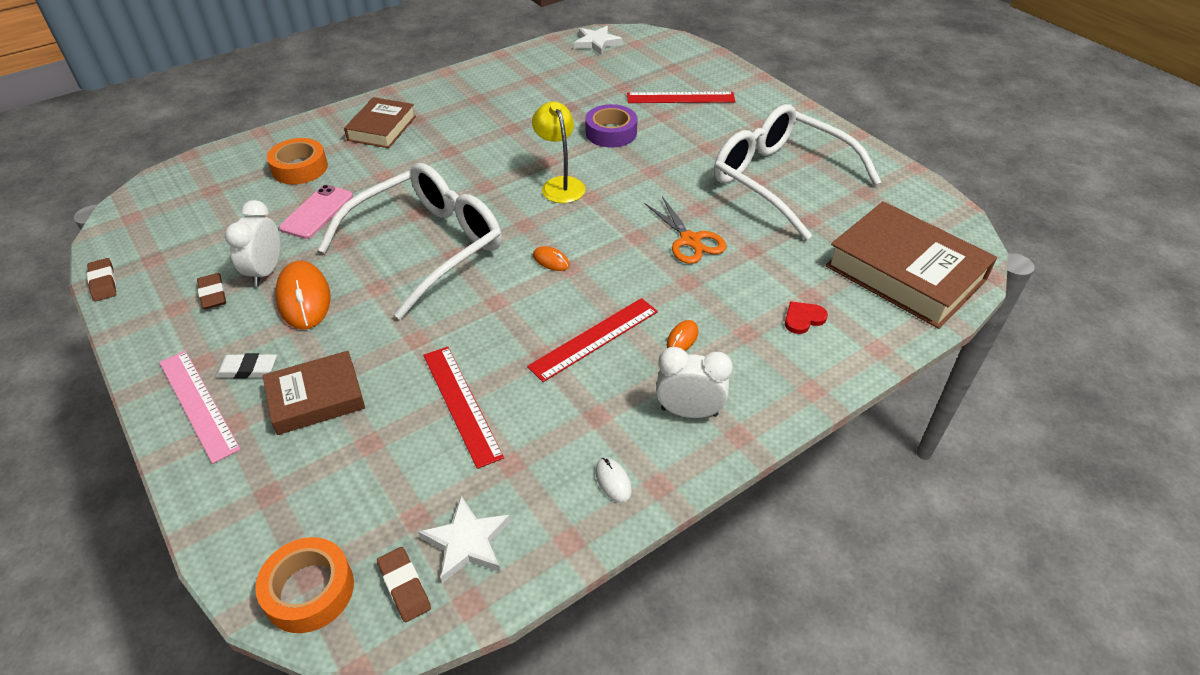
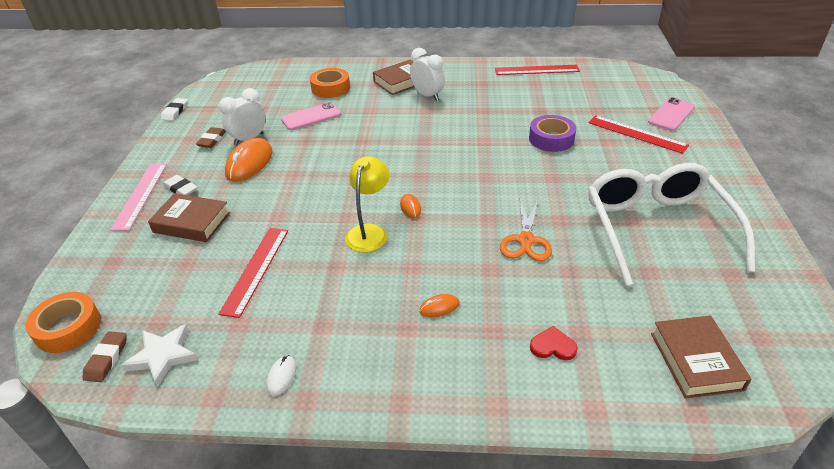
camera: 40 degrees right, 5 degrees down
(103, 282) = (175, 111): brown eraser -> white eraser
(427, 246) = (346, 163): white glasses -> none
(560, 184) = (474, 160): yellow lamp -> yellow lamp (369, 232)
(594, 338) = (379, 273): red ruler -> red ruler (536, 70)
(597, 43) = (611, 73): white star -> none
(689, 412) = (384, 362): white clock -> white clock (427, 96)
(690, 67) = (671, 114): none -> pink phone
(905, 273) = (695, 361): brown book -> brown book, size x0.58

